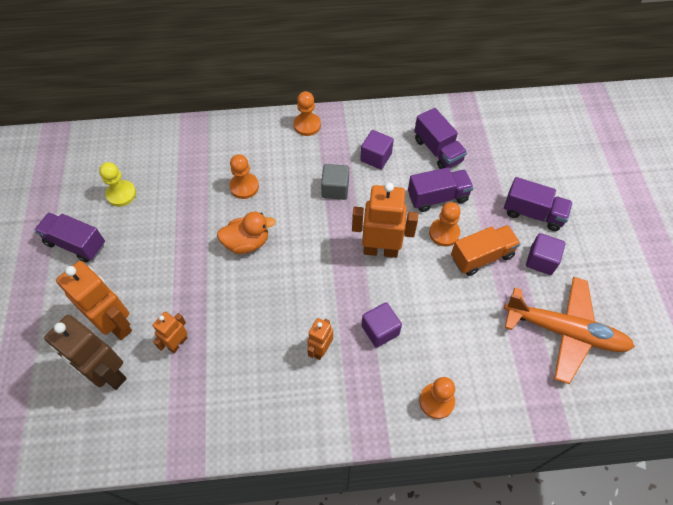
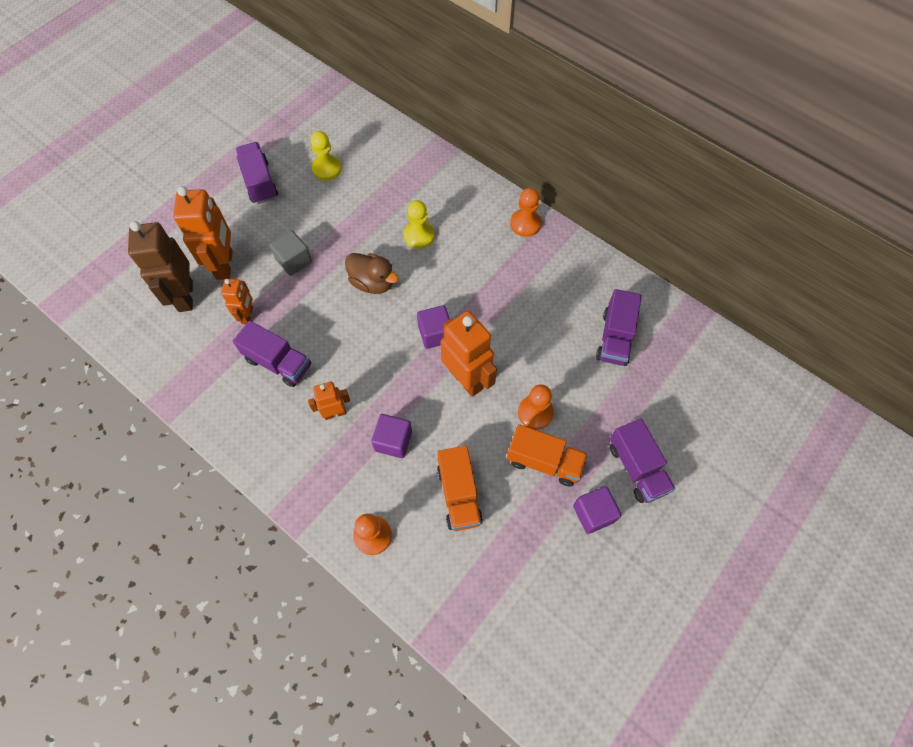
camera: 45 degrees right, 5 degrees up
(177, 343) = (247, 315): orange robot -> orange robot turned 105 degrees clockwise
(244, 187) = (419, 236): orange pawn -> yellow pawn
(247, 242) = (373, 282): orange duck -> brown duck
(335, 189) = (487, 297): grey cube -> grey cube (294, 261)
(376, 157) = (552, 299): purple cube -> purple cube (435, 334)
(437, 197) = (565, 378): purple truck -> purple truck (278, 362)
(457, 323) = (459, 494): none -> orange truck
(564, 331) = (541, 589): orange plane -> none

